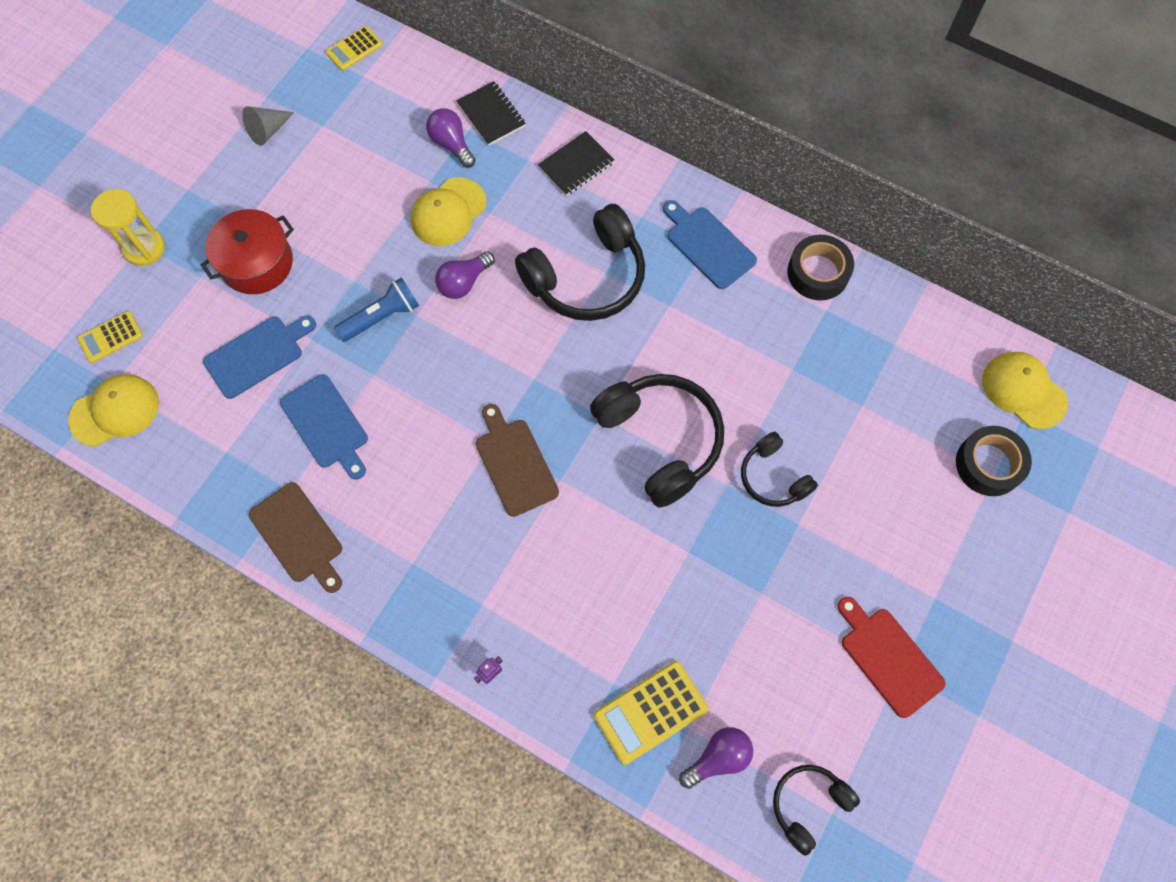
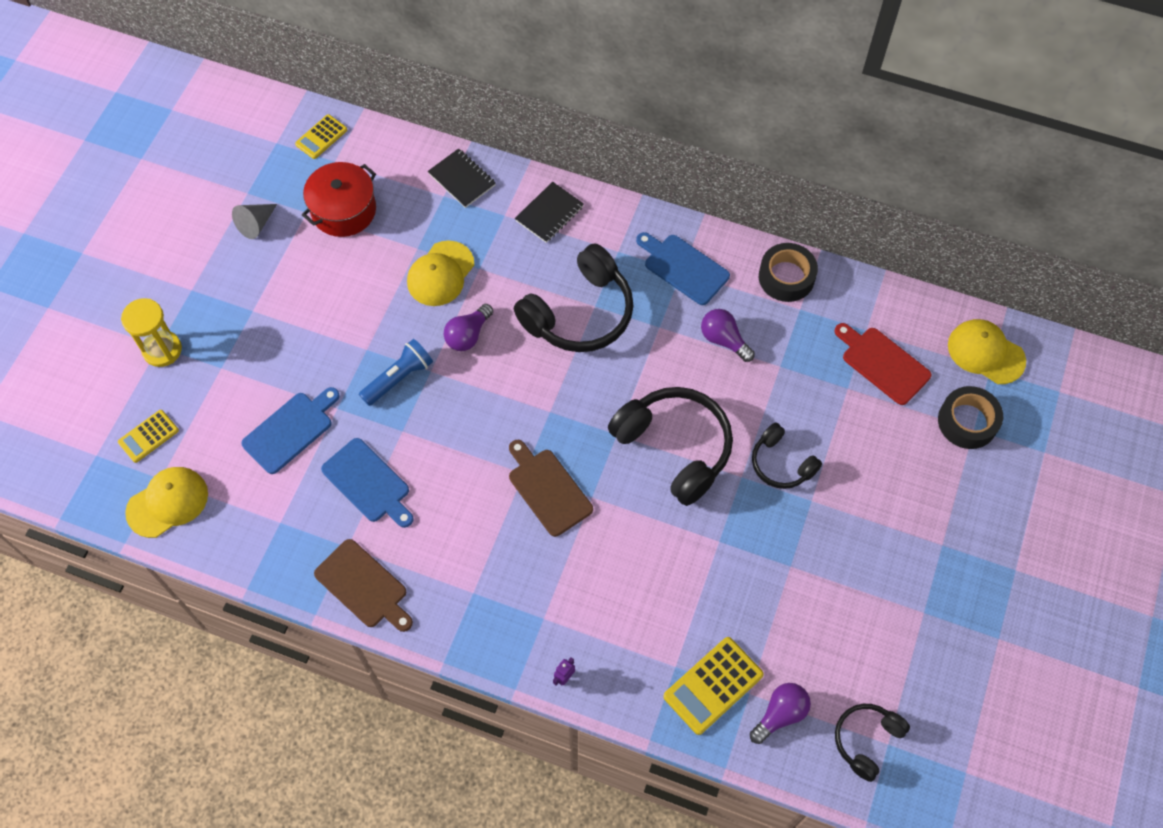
camera: 10 degrees left, 5 degrees down
(257, 263) = (272, 347): red pot -> red pot (343, 210)
(451, 144) = (431, 211): purple light bulb -> purple light bulb (724, 340)
(888, 658) = (911, 603): red cutting board -> red cutting board (882, 363)

